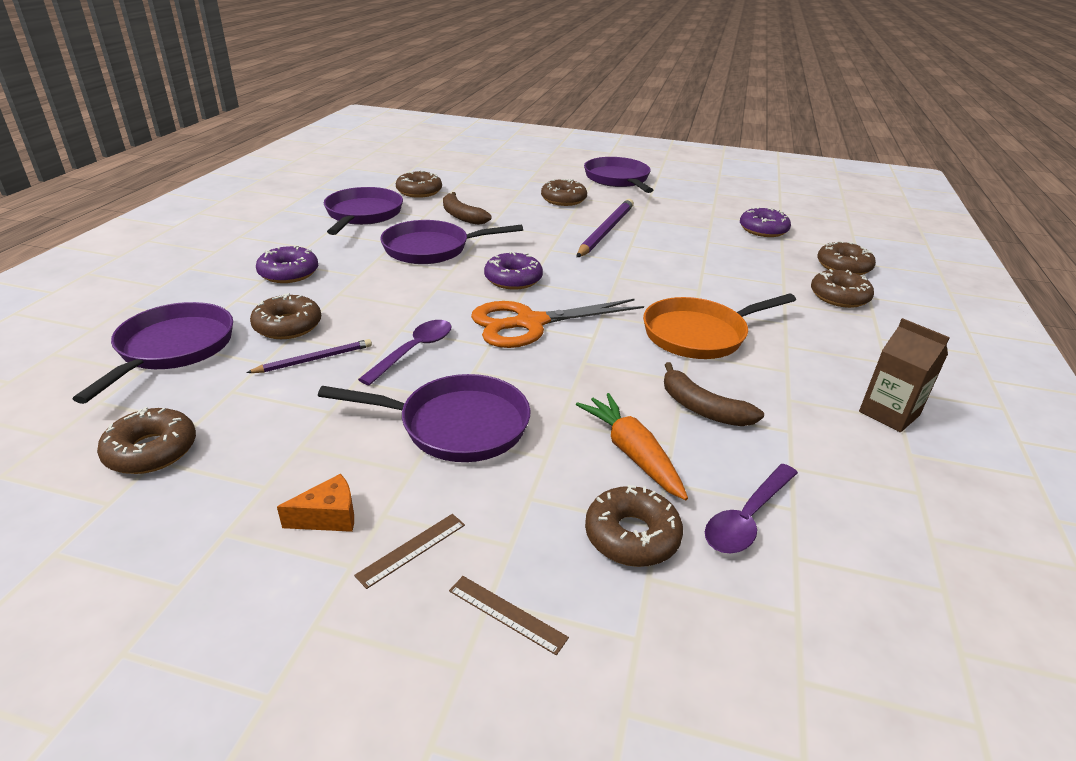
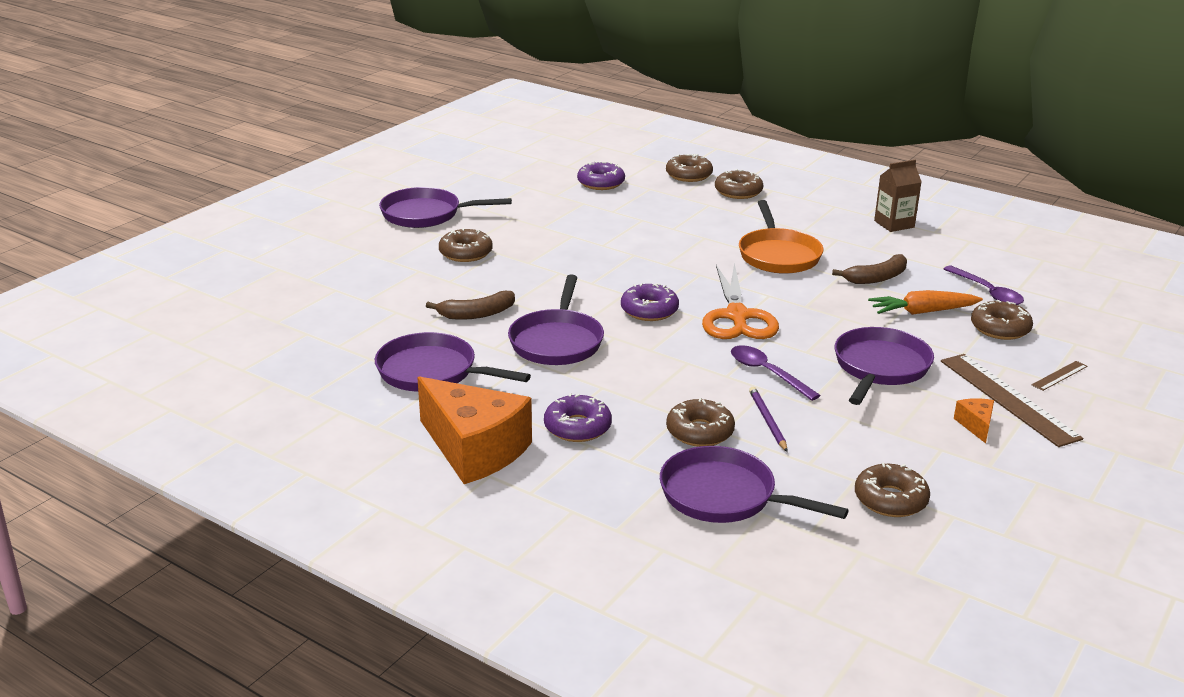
camera: 70 degrees left, 5 degrees down
(251, 242) = (474, 450): none -> orange cheese
(412, 549) = (1008, 398): brown ruler -> brown ruler, size x2.23
(419, 191) = (378, 329): brown donut -> none
(606, 231) = (563, 249): purple pencil -> none

